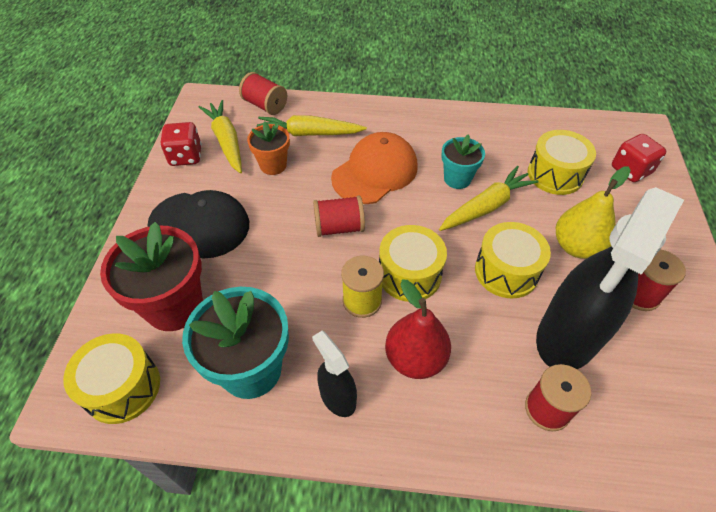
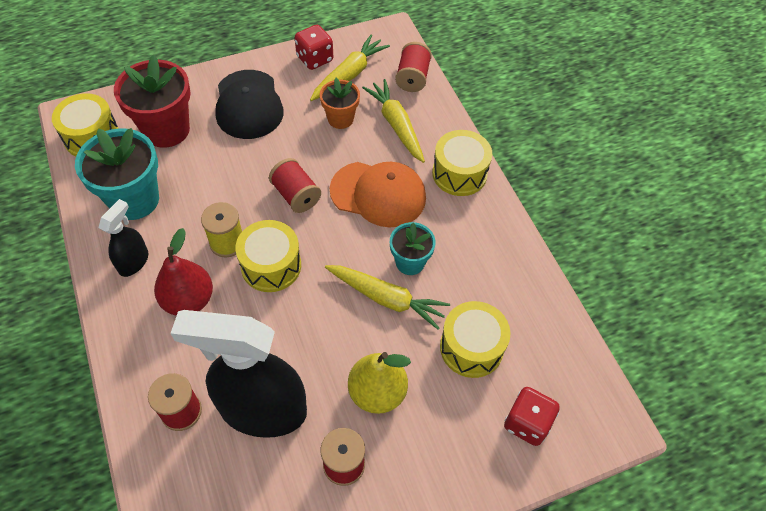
camera: 60 degrees right, 5 degrees up
(506, 271) = (313, 339): yellow drum -> yellow drum (459, 173)

